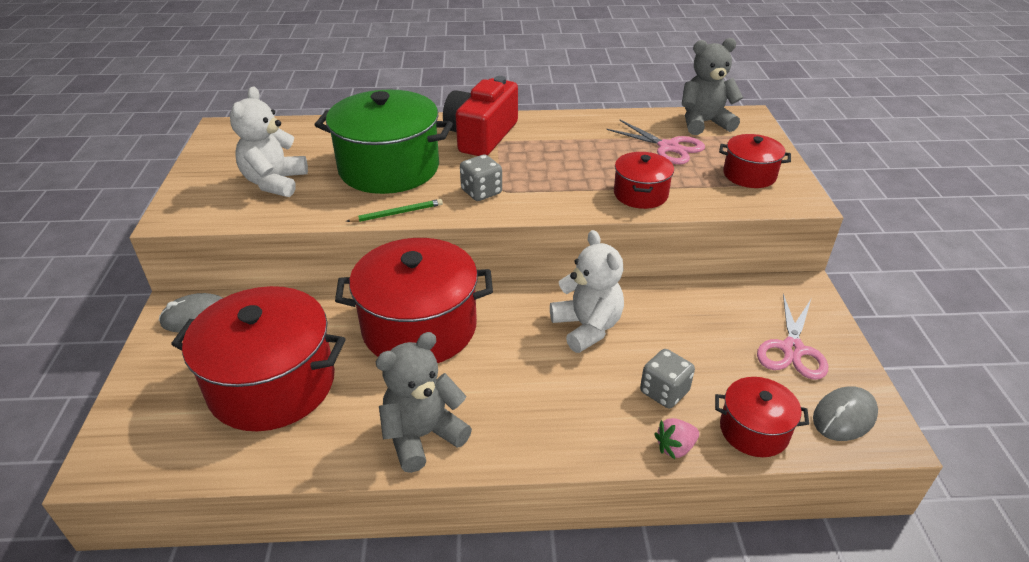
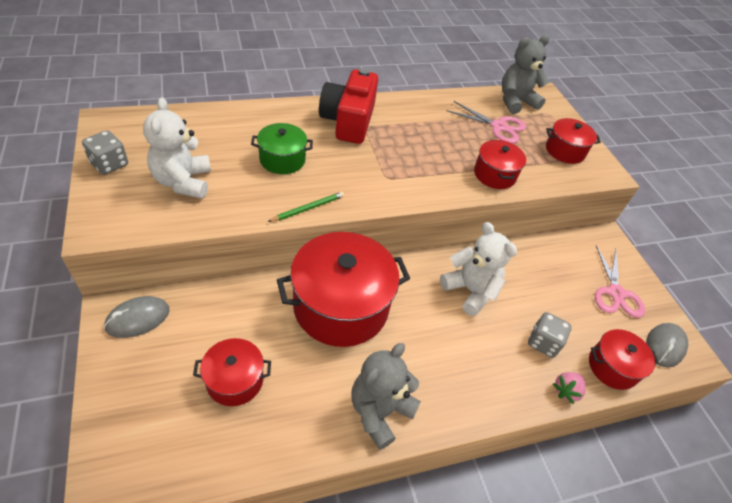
camera: 20 degrees left, 10 degrees up
(272, 384) = (235, 380): red pot -> red pot, size x0.51
(389, 168) = (282, 160): green pot -> green pot, size x0.51
(481, 192) = (370, 181): grey dice -> grey dice (109, 164)

